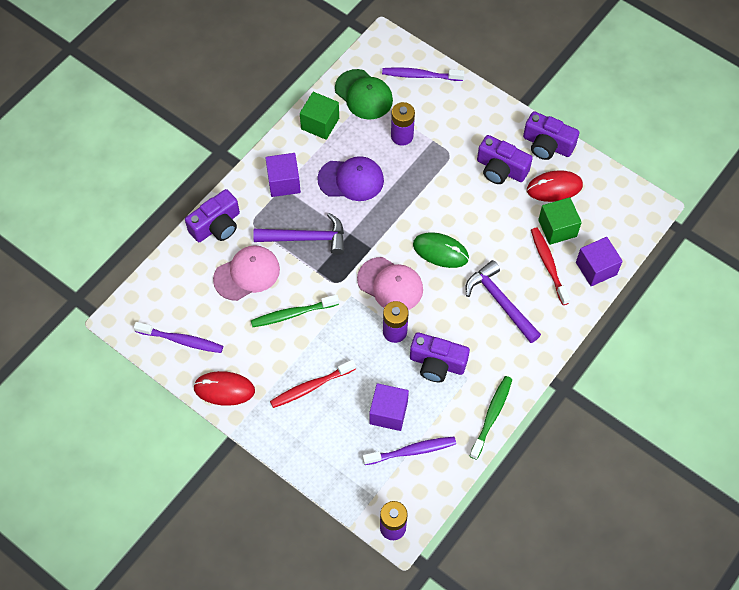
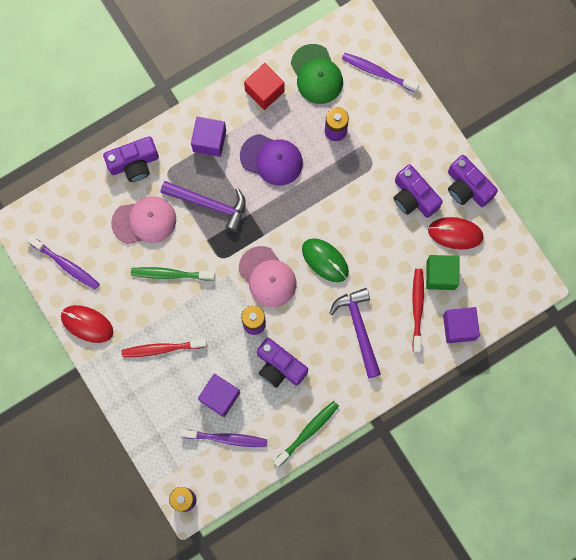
camera: 20 degrees right, 15 degrees up
(320, 123) = (264, 91): green cube -> red cube

